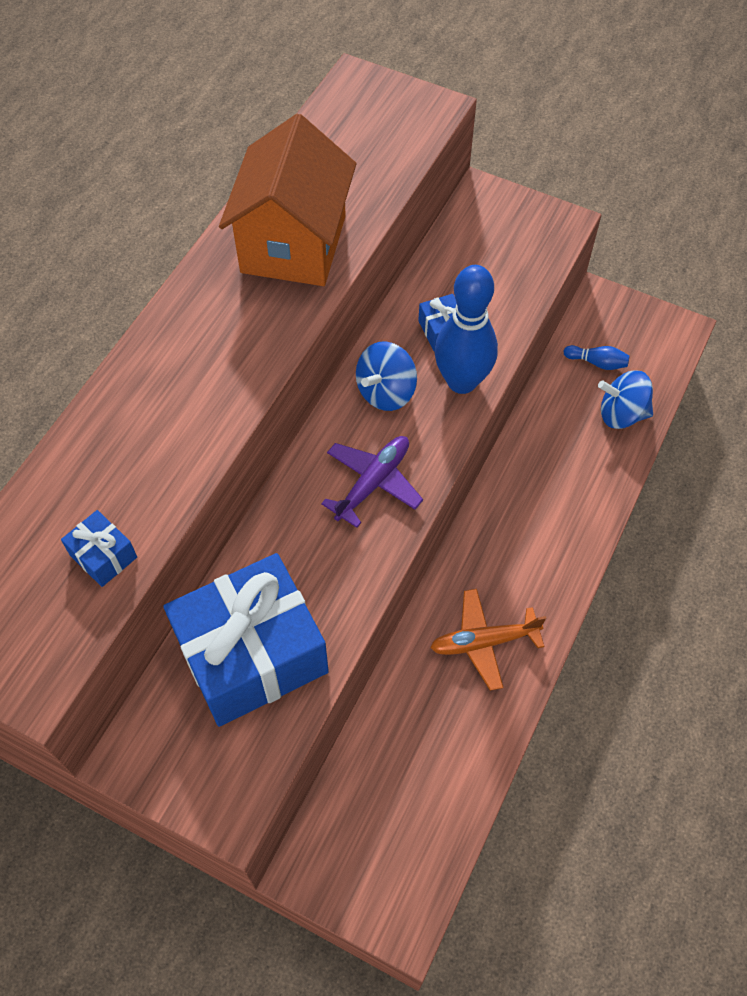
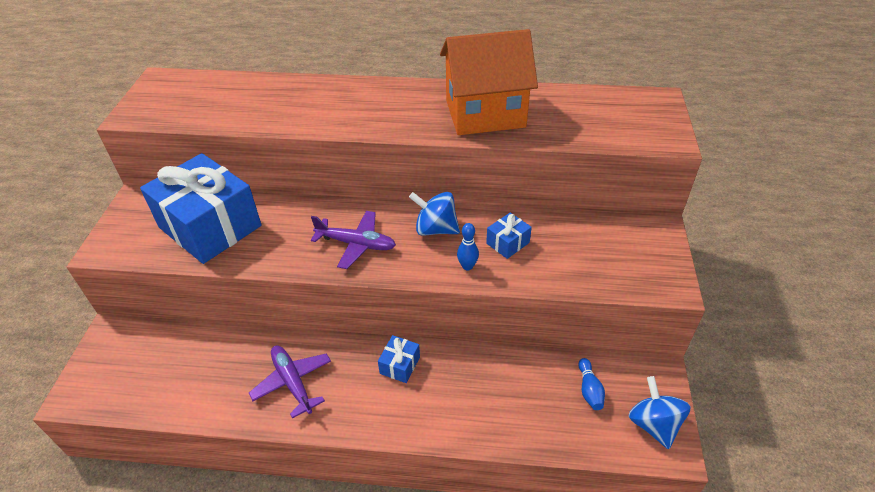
camera: 70 degrees right, 15 degrees down
(103, 556) = (217, 113): blue gift -> blue gift (400, 365)
(462, 381) = (467, 266): blue bowling pin -> blue bowling pin, size x0.44
(483, 642) = (292, 382): orange plane -> purple plane
(621, 414) = (546, 423): blue spinning top -> blue spinning top (653, 424)

